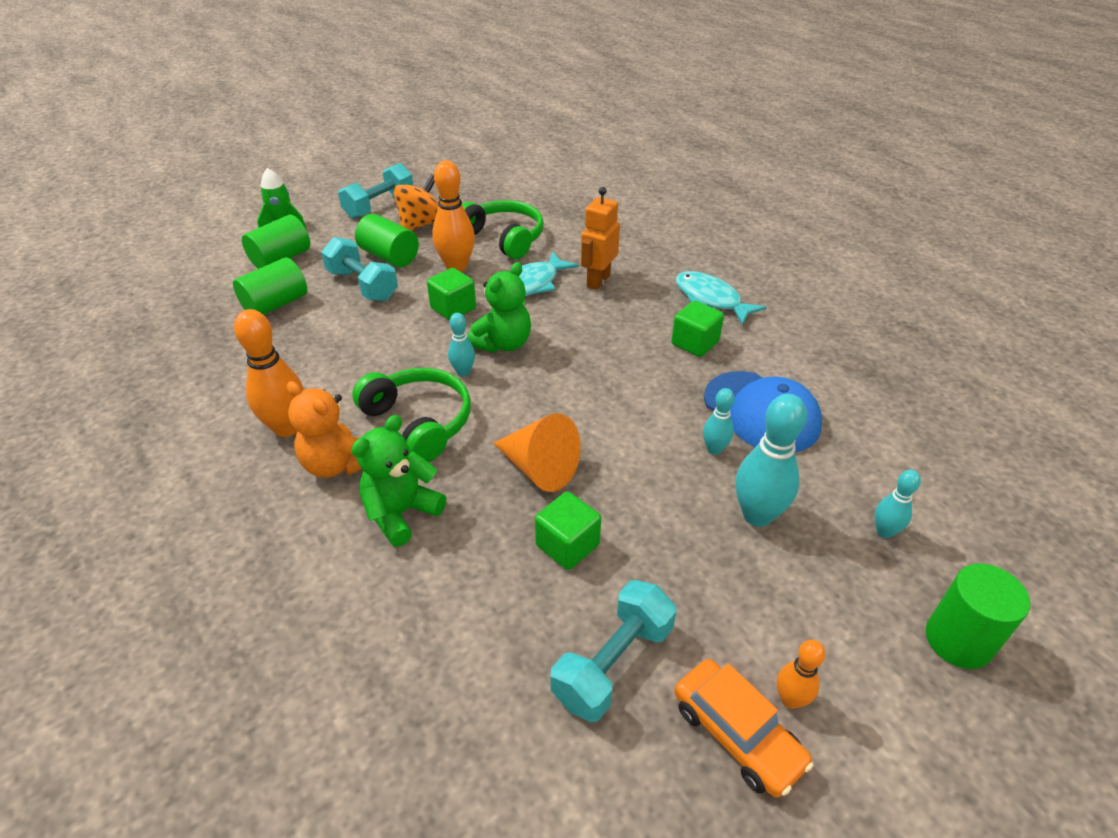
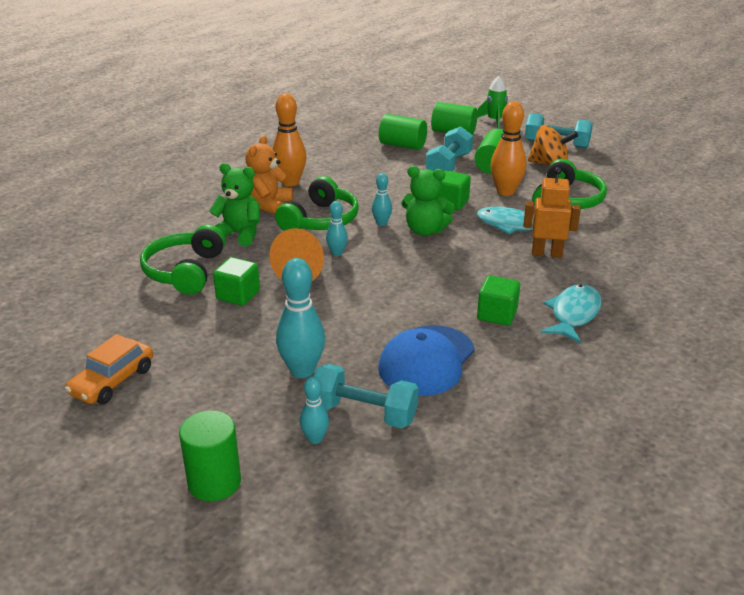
camera: 70 degrees right, 10 degrees down
(472, 597) = (185, 271): none -> green headphones
(613, 663) = (152, 328): turquoise dumbbell -> turquoise dumbbell (364, 413)
(714, 449) = (364, 342): turquoise bowling pin -> turquoise bowling pin (337, 253)
(790, 699) = (142, 401): orange bowling pin -> none

